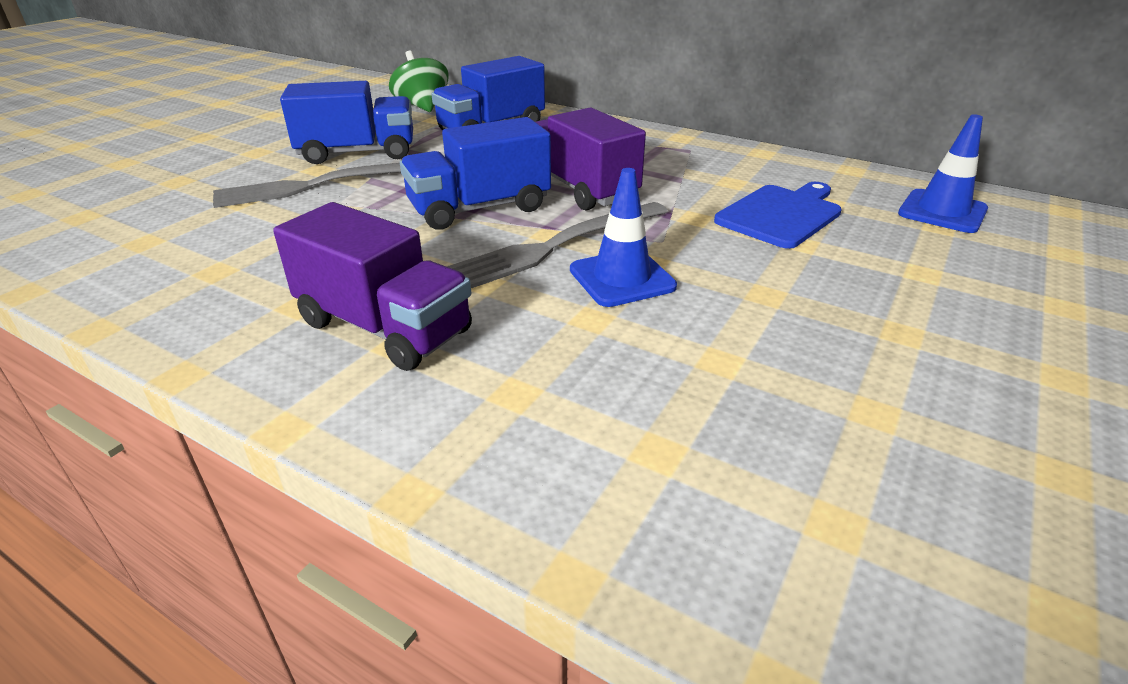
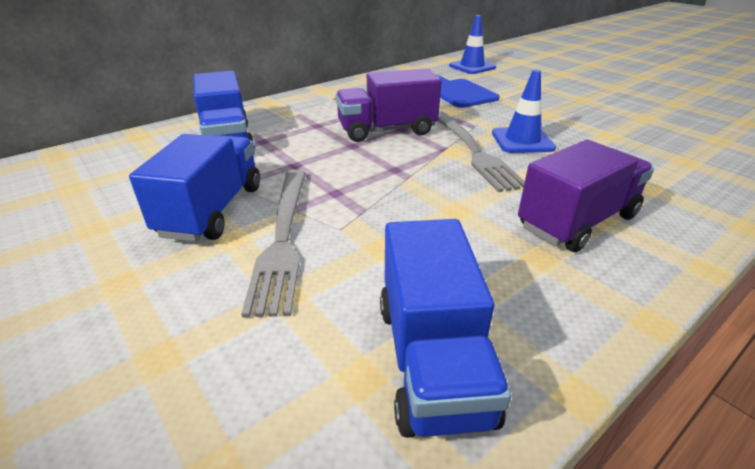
camera: 70 degrees left, 0 degrees up
(422, 106) = (112, 164): green spinning top -> none
(479, 208) = (397, 167): blue truck -> blue truck (432, 360)

